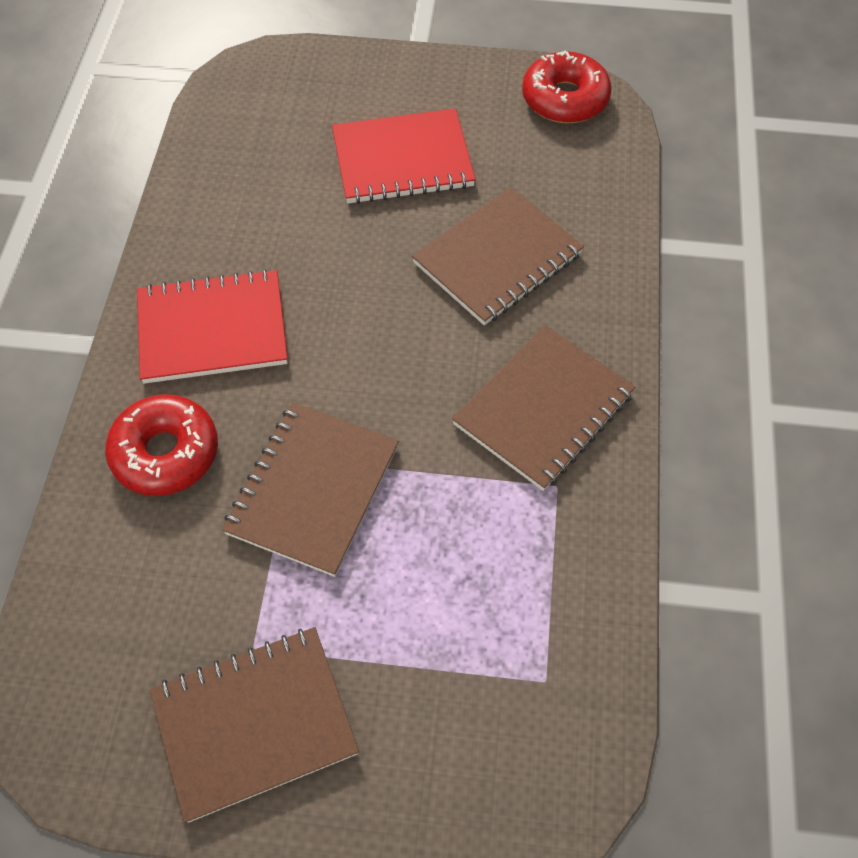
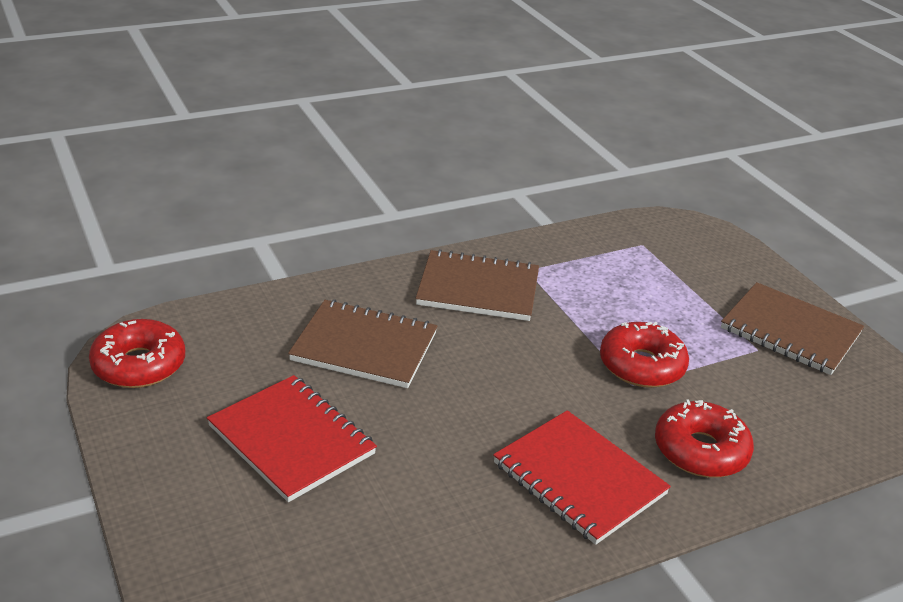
camera: 125 degrees left, 25 degrees down
(312, 489) = (641, 365): brown notebook -> red donut

